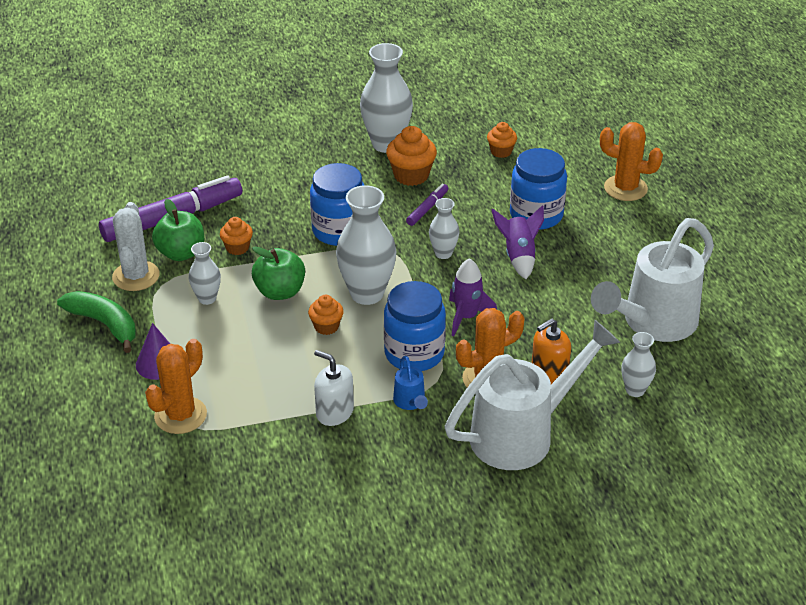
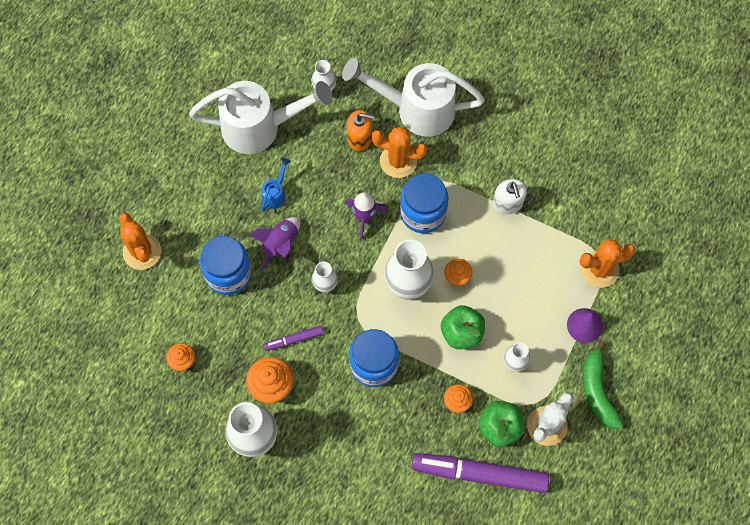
camera: 140 degrees left, 30 degrees up
(410, 402) = (458, 177): blue watering can -> blue watering can (275, 194)

